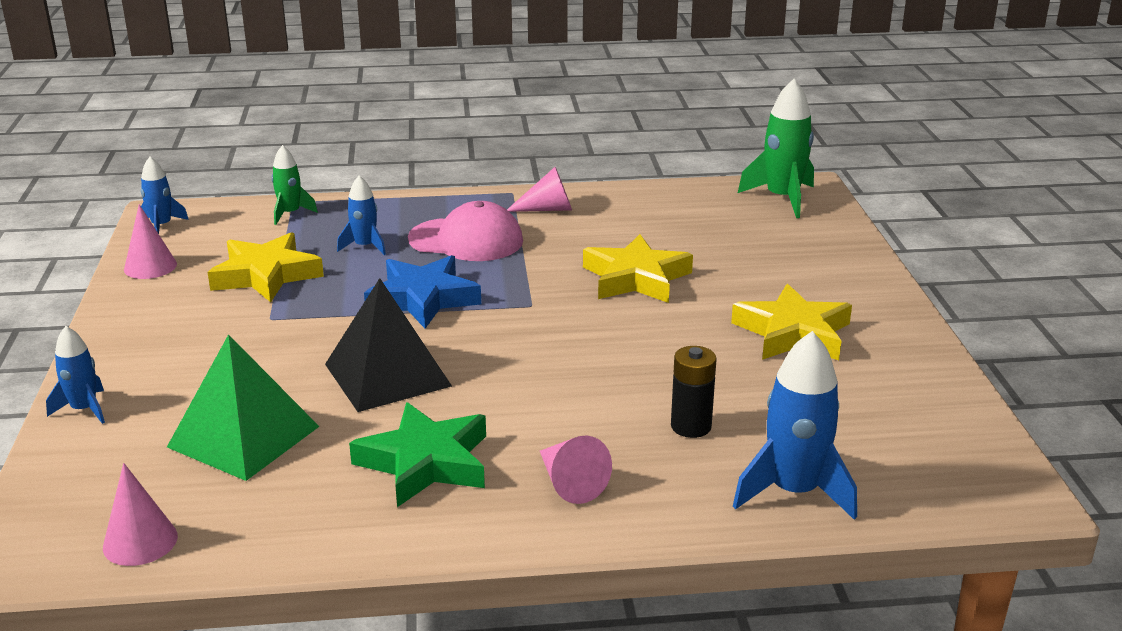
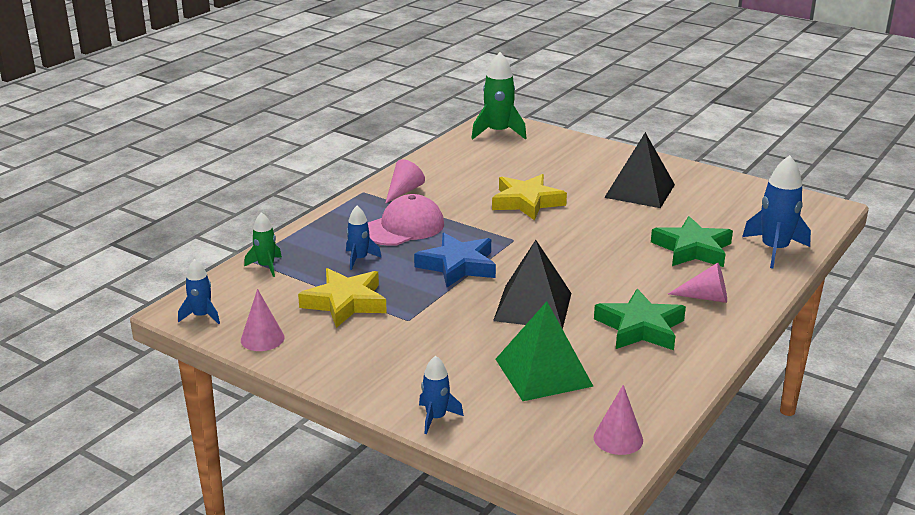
camera: 50 degrees left, 0 degrees up
(691, 426) = (692, 249): black battery -> green star
(792, 333) = (640, 191): yellow star -> black pyramid

